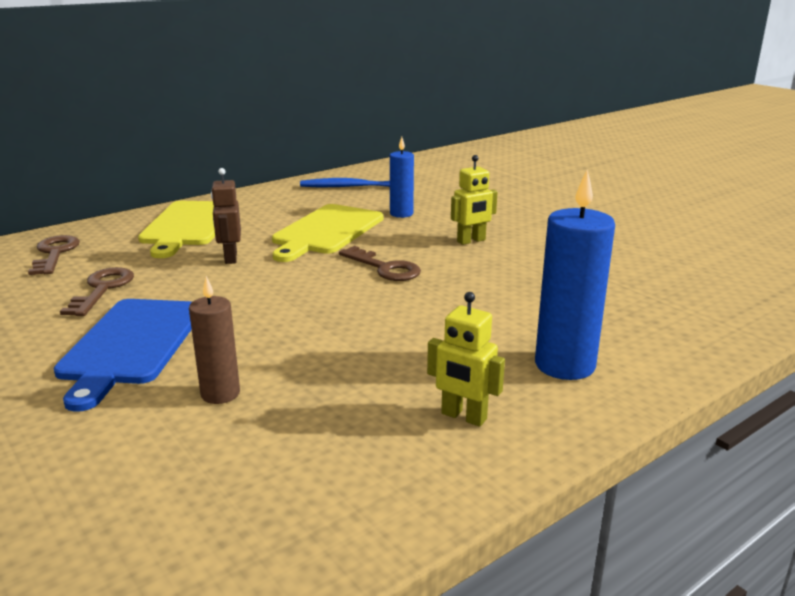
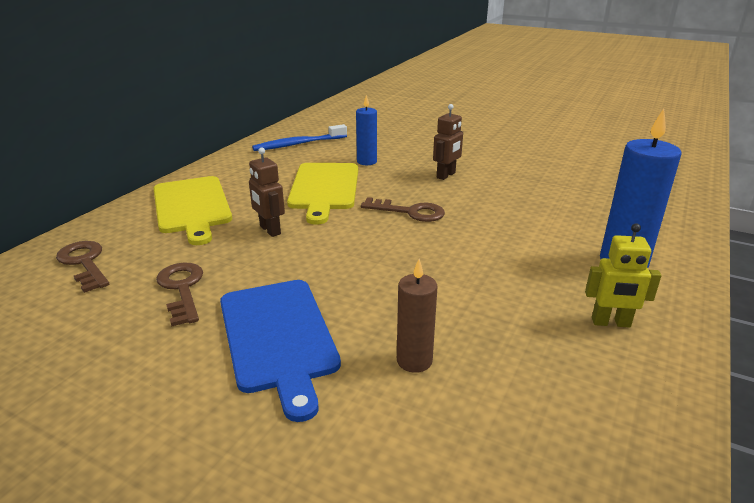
camera: 25 degrees left, 5 degrees up
(471, 241) = (446, 175): yellow robot -> brown robot

